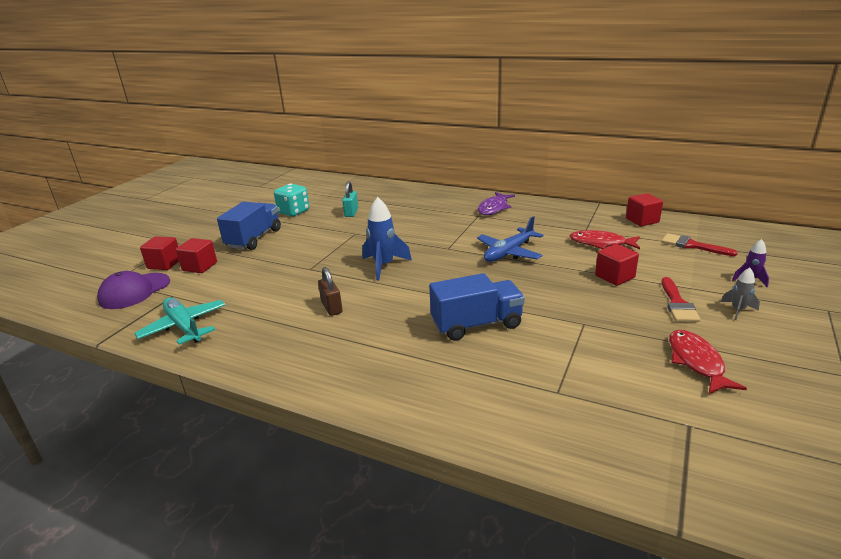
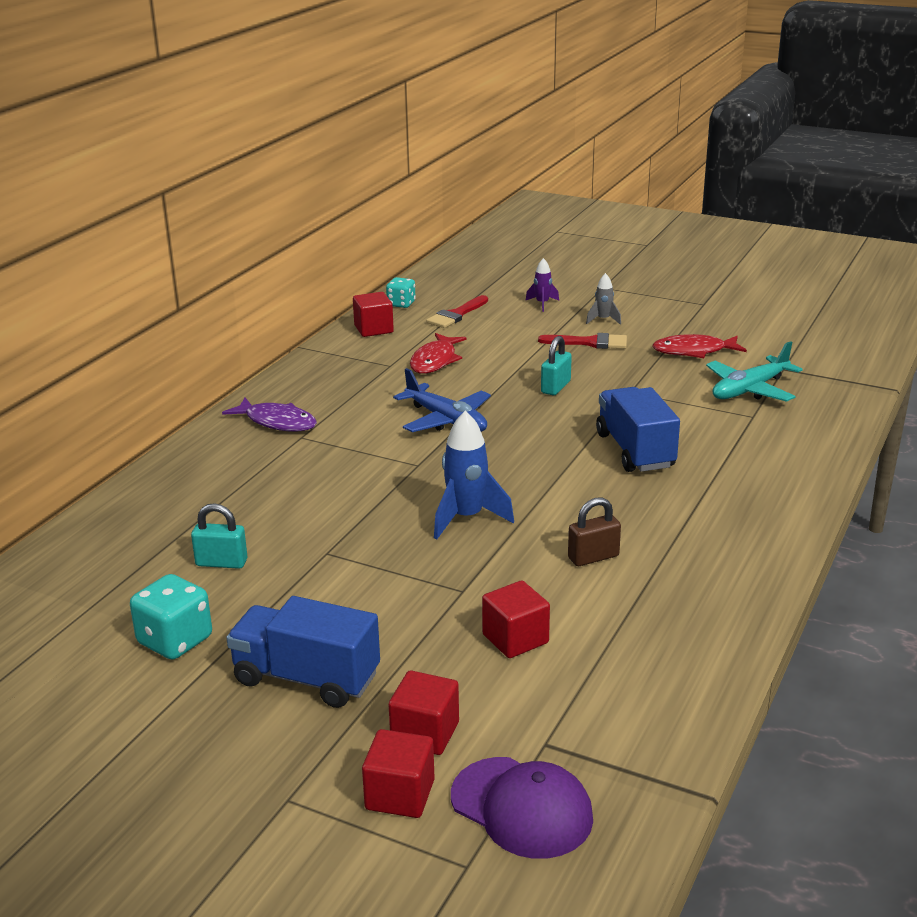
camera: 90 degrees left, 0 degrees up
(184, 327) = (653, 700): turquoise plane -> turquoise plane (749, 390)
(577, 290) = (555, 387): none -> turquoise padlock
(614, 277) = (527, 364): red cube -> red cube (515, 639)
(696, 225) = (401, 304): none -> turquoise dice

